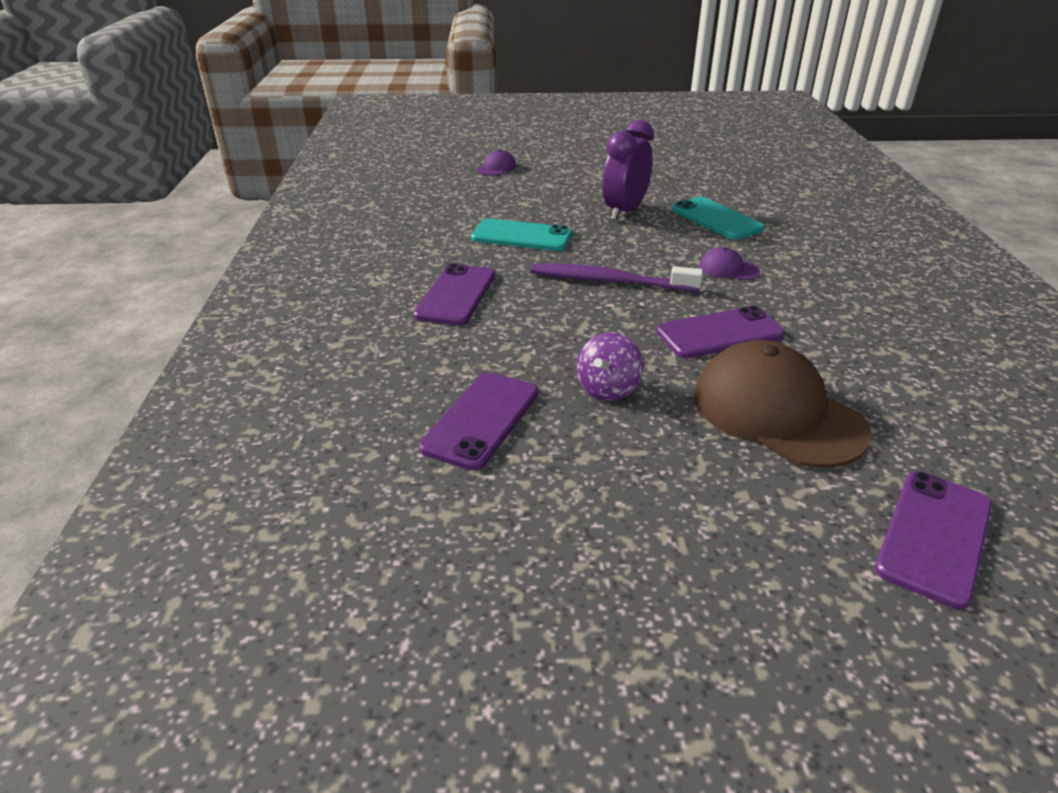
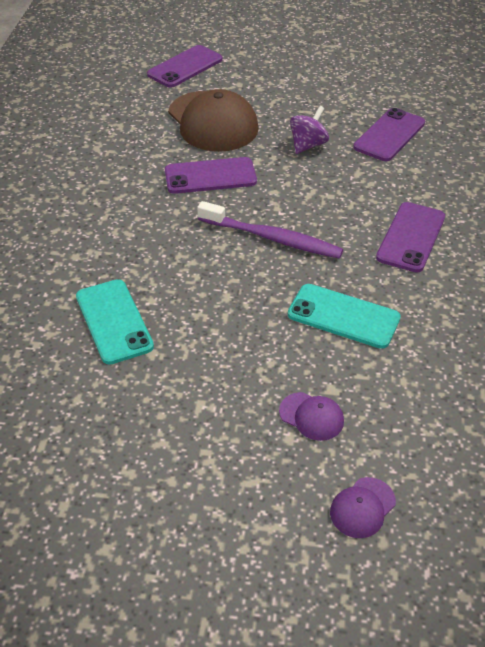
camera: 170 degrees left, 10 degrees up
(624, 212) = (212, 350): purple clock -> none
(728, 269) = (157, 241): purple cap -> purple cap (311, 416)

